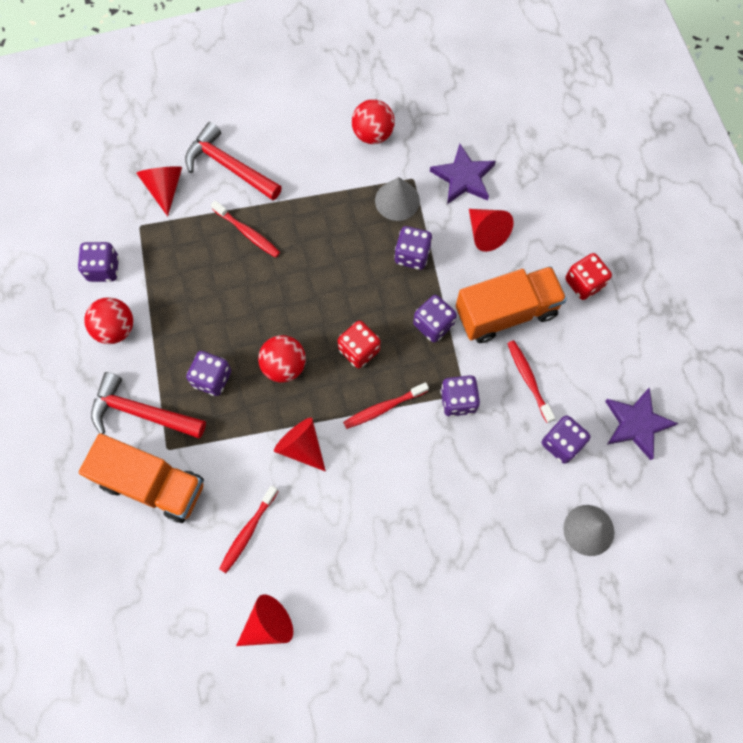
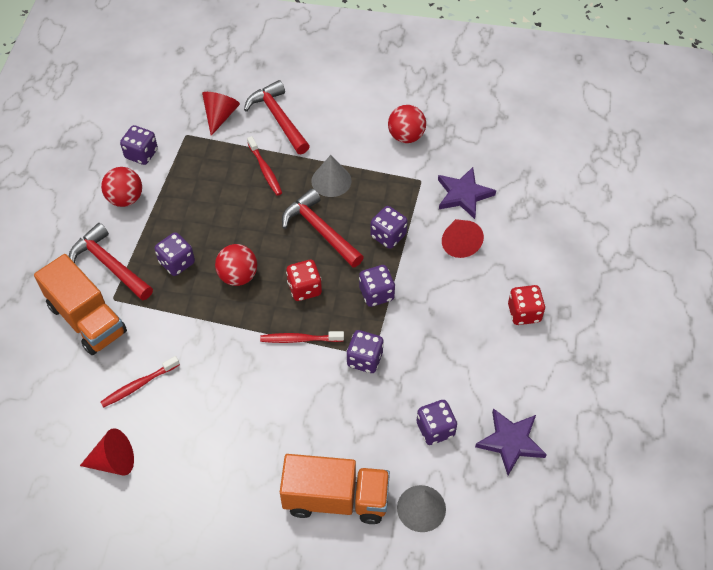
camera: 25 degrees right, 15 degrees down
(301, 446) = (217, 340): red cone -> none
(341, 278) = (320, 230): none -> red hammer
(397, 200) = (398, 191): grey cone -> grey cone (331, 181)
(506, 313) = (443, 309): orange truck -> orange truck (336, 499)
(528, 379) = (434, 368): red toothbrush -> none

